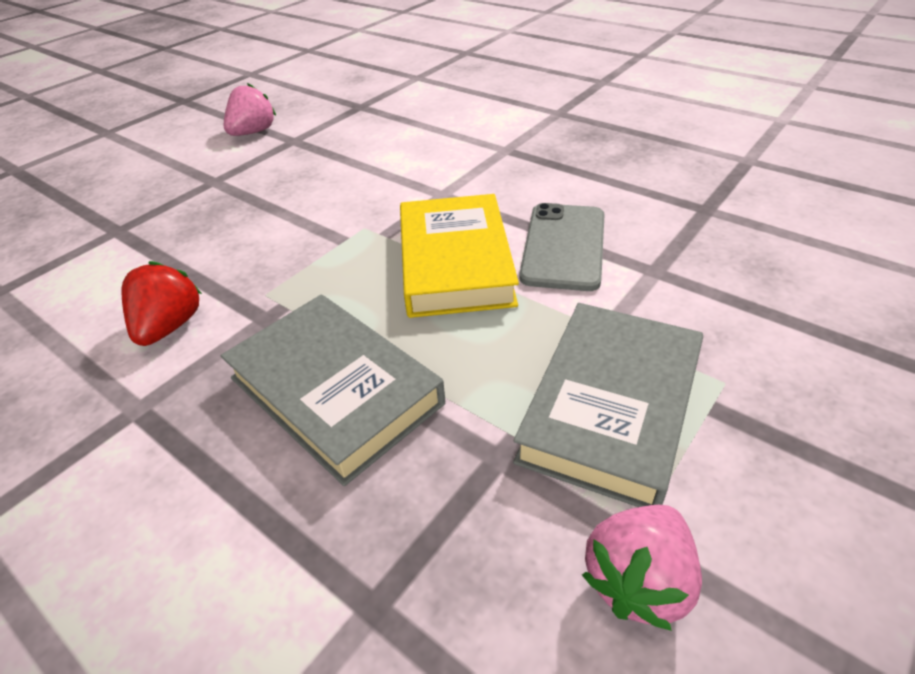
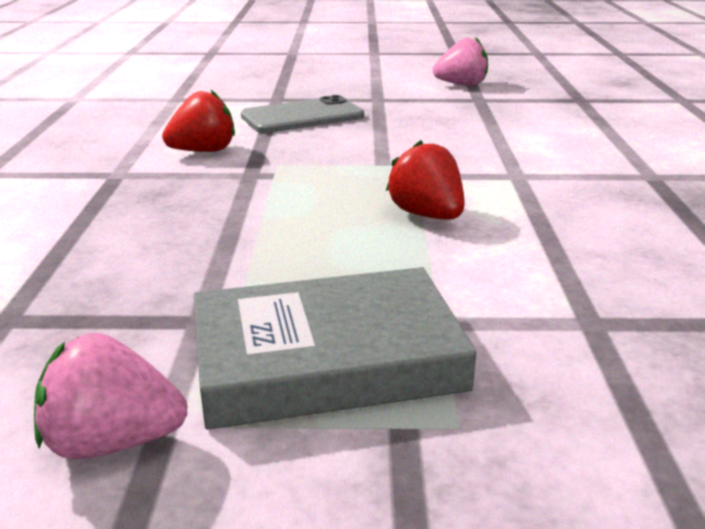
camera: 50 degrees right, 15 degrees down
(335, 391) = (203, 227): grey book -> none
(455, 262) = (427, 215): yellow book -> red strawberry
(563, 246) = (541, 256): grey phone -> grey phone (302, 116)

